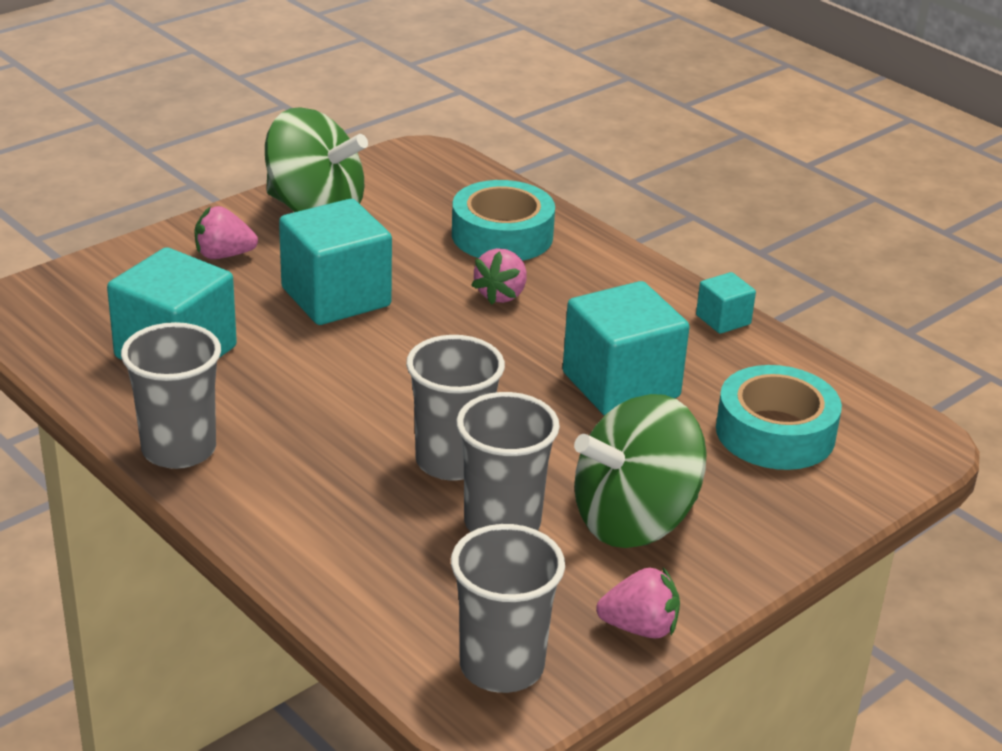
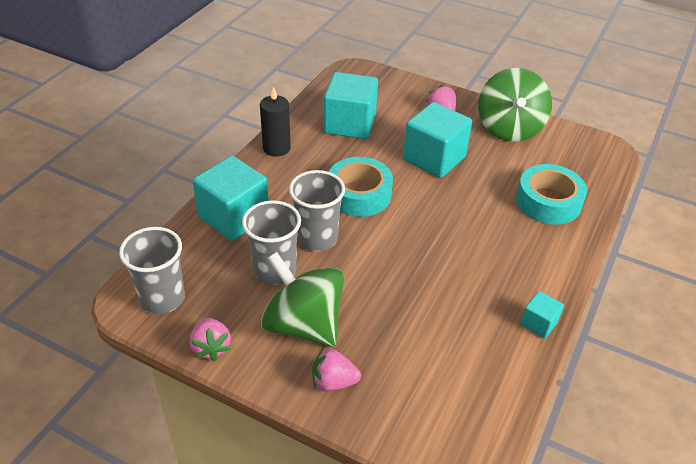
camera: 70 degrees right, 10 degrees up
(179, 449) = (276, 148): grey cup -> black candle
(501, 295) = (485, 217): pink strawberry -> pink strawberry (333, 382)
(620, 385) = (430, 289): turquoise cube -> turquoise cube (234, 217)
(775, 433) = (428, 375): turquoise tape -> turquoise tape (359, 194)

